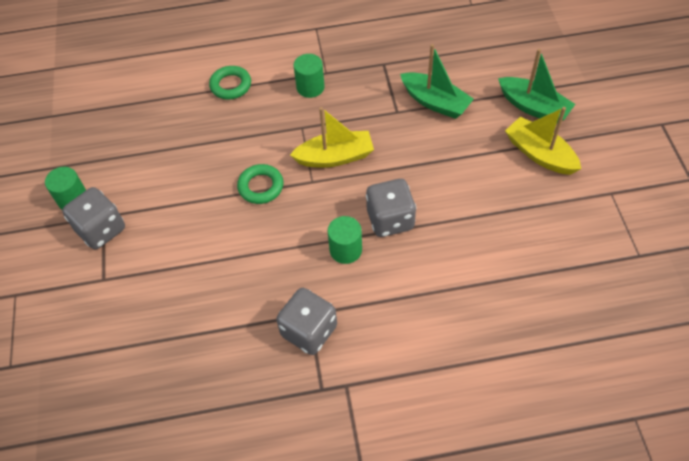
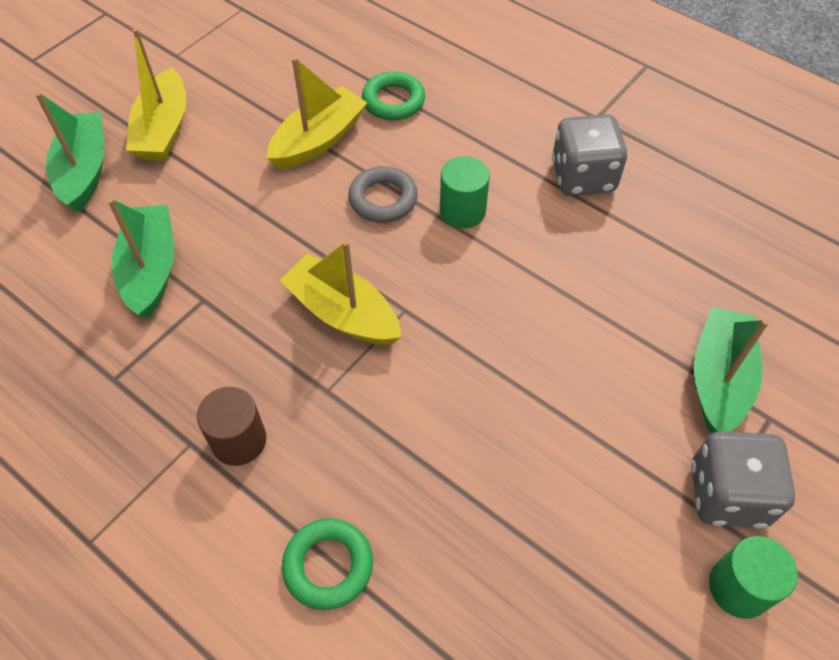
camera: 135 degrees left, 0 degrees up
(140, 277) = (718, 379): none -> green boat
(261, 186) = (467, 359): green ring -> green ring (393, 101)
(310, 87) = (239, 440): green cylinder -> brown cylinder
(390, 220) = (383, 199): grey dice -> grey ring
(465, 219) = (318, 140): none -> yellow boat

